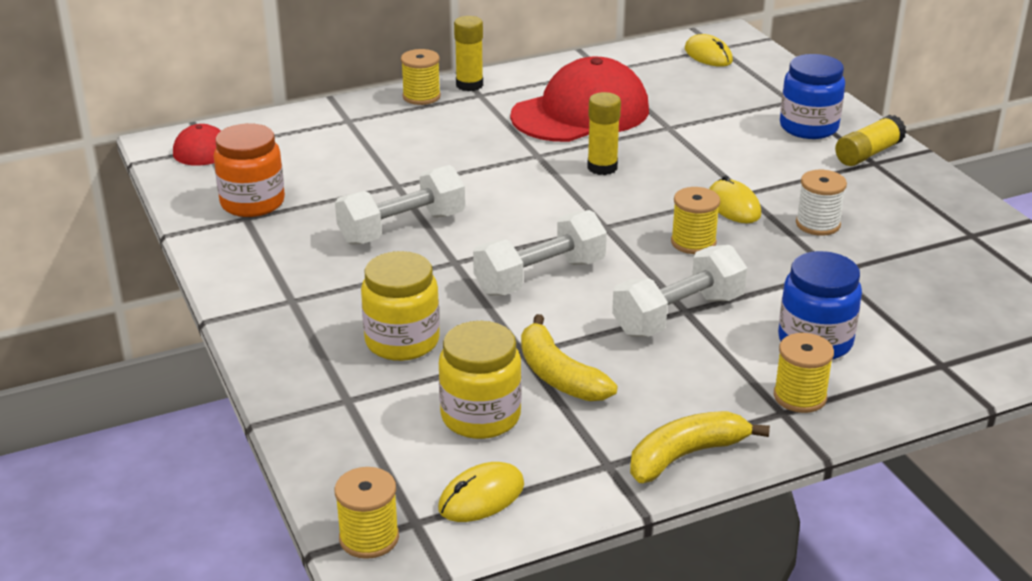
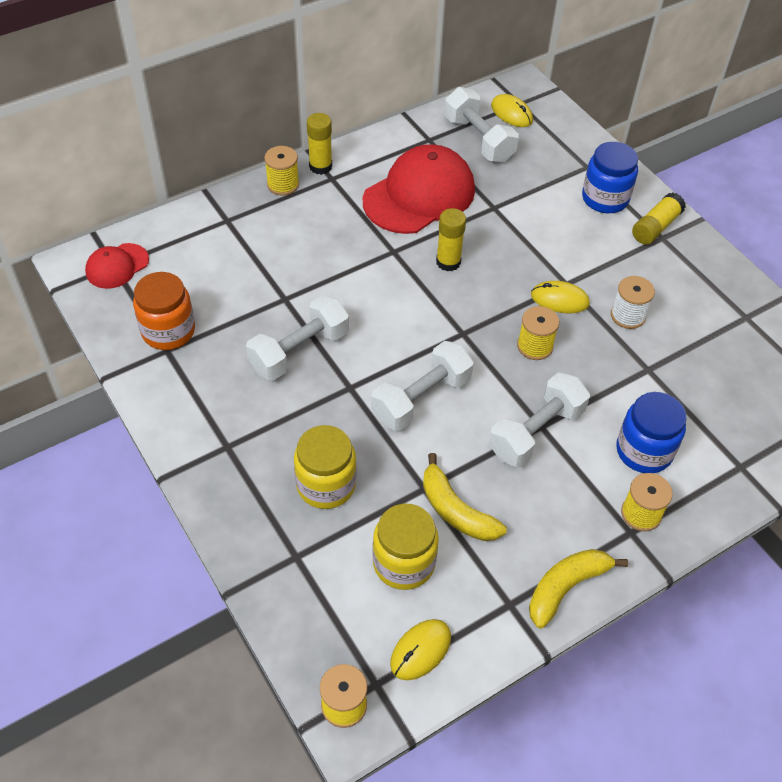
camera: 10 degrees left, 20 degrees up
(663, 73) = (478, 139): none -> white dumbbell
(733, 206) = (559, 299): yellow mouse -> yellow mouse turned 45 degrees counterclockwise

